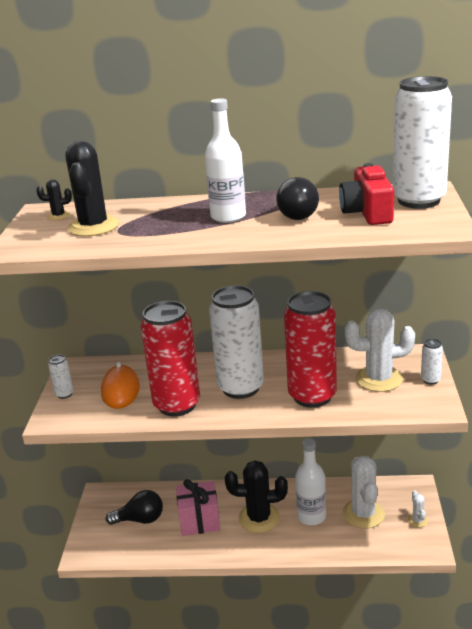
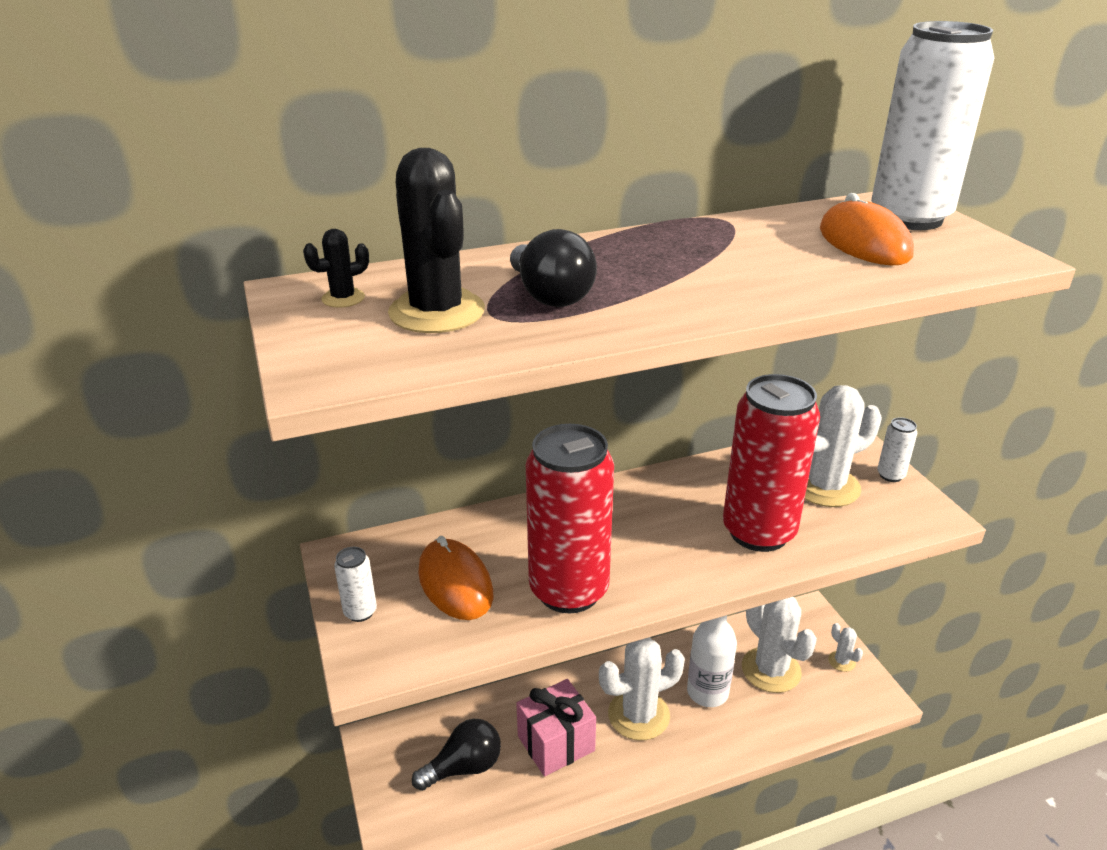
camera: 25 degrees left, 5 degrees up
(228, 217) = (660, 270): white bottle -> none
(240, 388) = (645, 539): white can -> none
(259, 518) = (638, 715): black cactus -> white cactus
(297, 214) = (764, 255): black light bulb -> black light bulb (550, 295)
(367, 212) = (864, 242): red camera -> orange mouse

